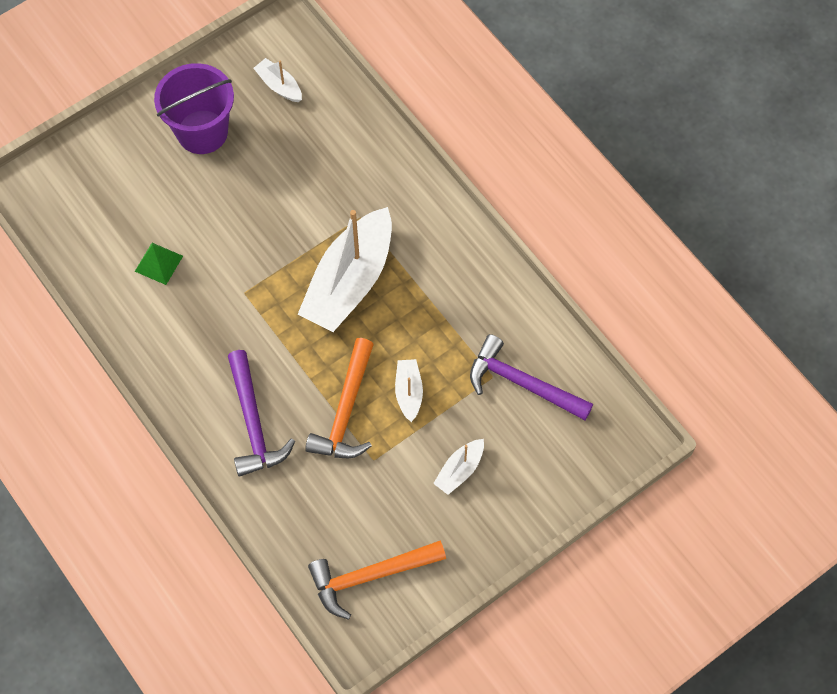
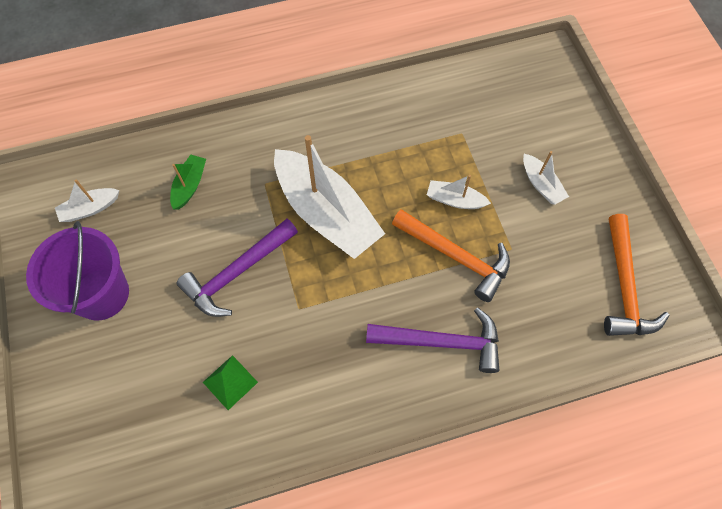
camera: 70 degrees left, 0 degrees up
(334, 155) = (190, 185): none -> green boat
(523, 384) = (476, 114): purple hammer -> purple hammer (238, 272)

